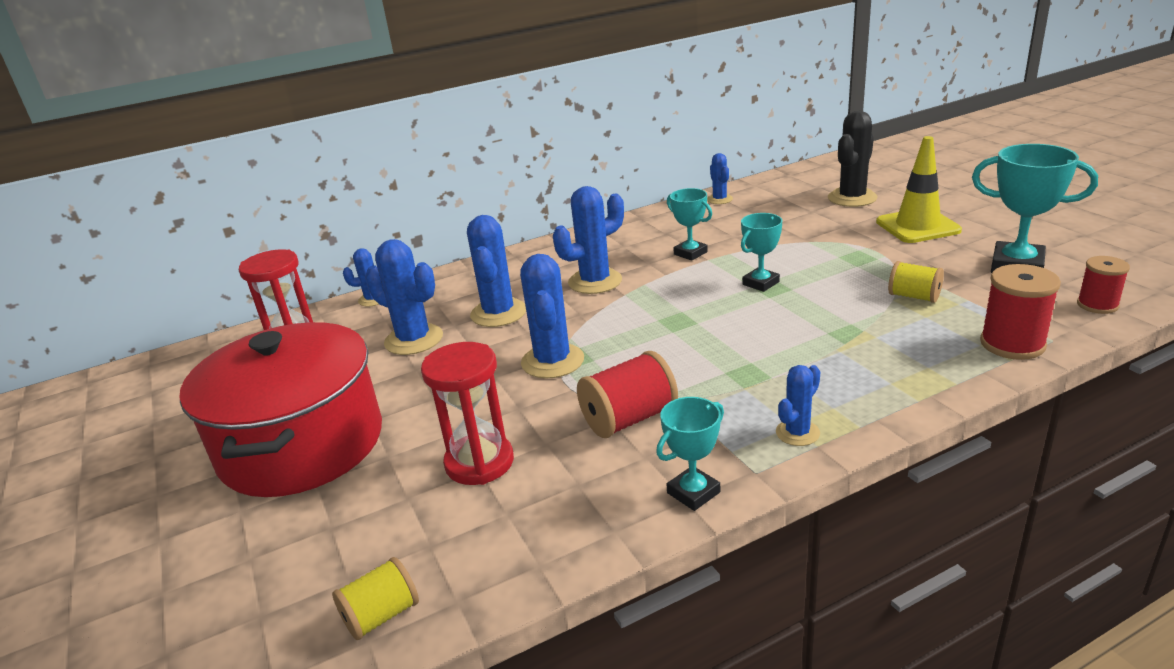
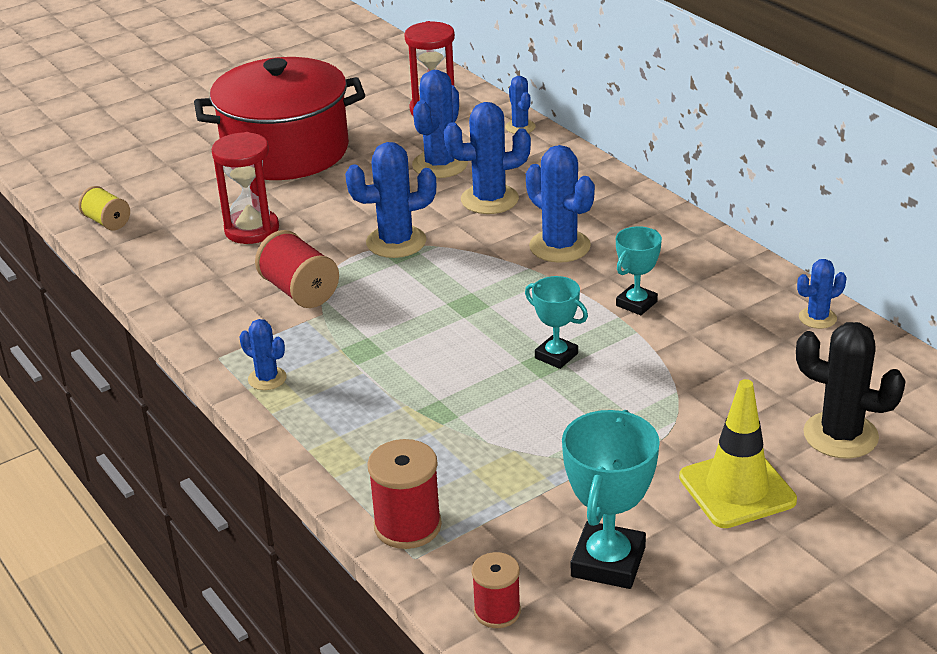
camera: 80 degrees right, 5 degrees up
(693, 493) = (198, 329): turquoise trophy -> none
(914, 296) = (521, 466): yellow spool -> none

